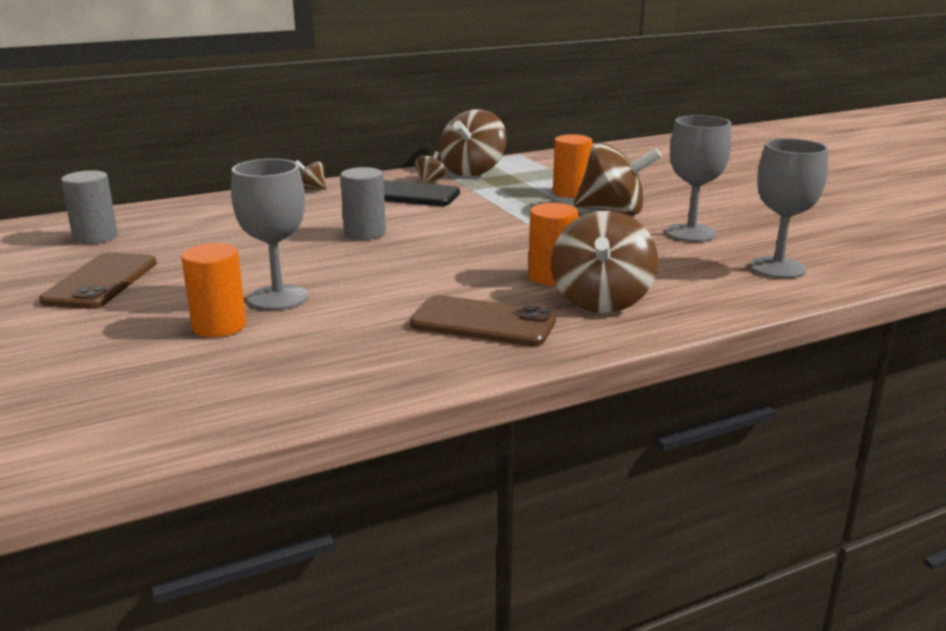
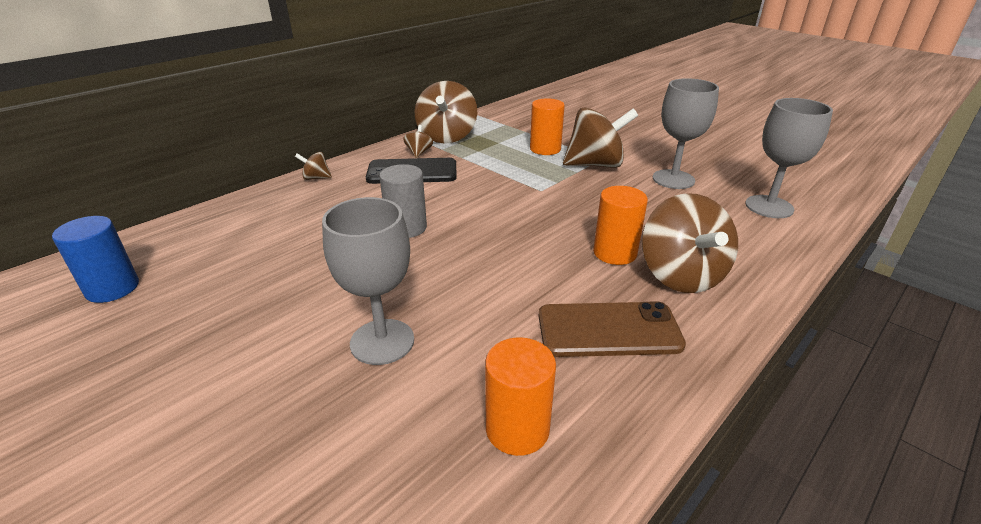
camera: 20 degrees left, 10 degrees up
(95, 237) = (112, 288): grey cylinder -> blue cylinder
(101, 282) = (156, 363): brown phone -> none
(219, 326) = (345, 407): orange cylinder -> orange cylinder (517, 429)

